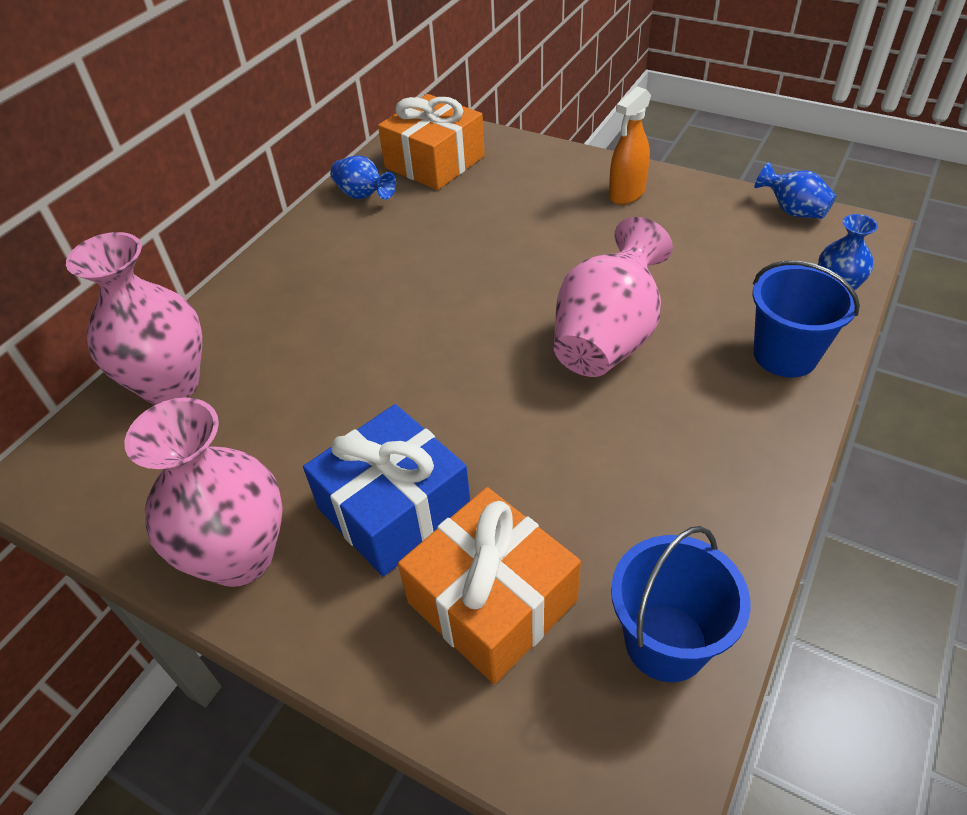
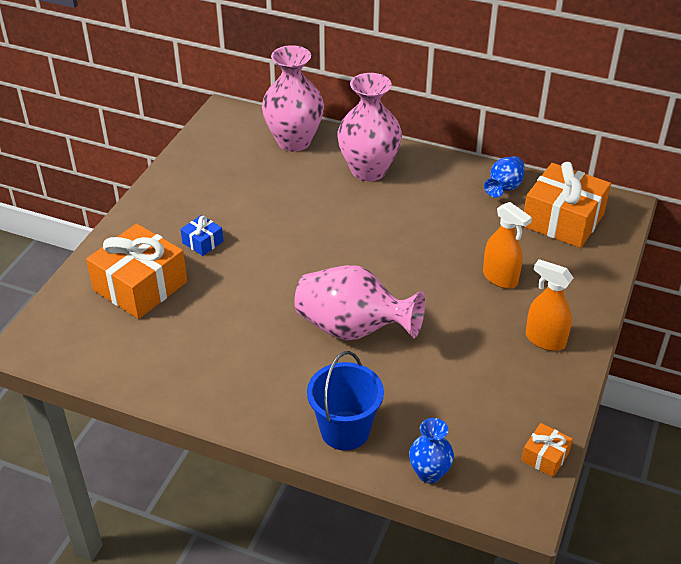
camera: 80 degrees right, 5 degrees down
(240, 556) = (173, 192): pink vase -> pink vase (368, 170)
(394, 508) = (203, 242): blue gift -> blue gift, size x0.46
(525, 214) = (500, 278): none -> orange spray bottle
(666, 642) = (110, 355): blue bucket -> none
(792, 211) = (545, 456): blue vase -> orange gift

